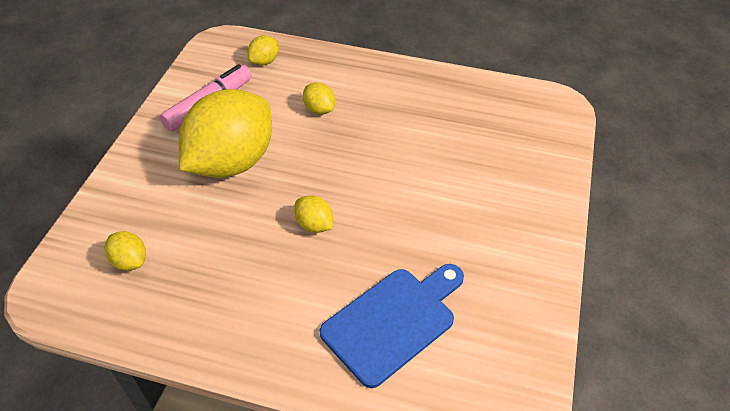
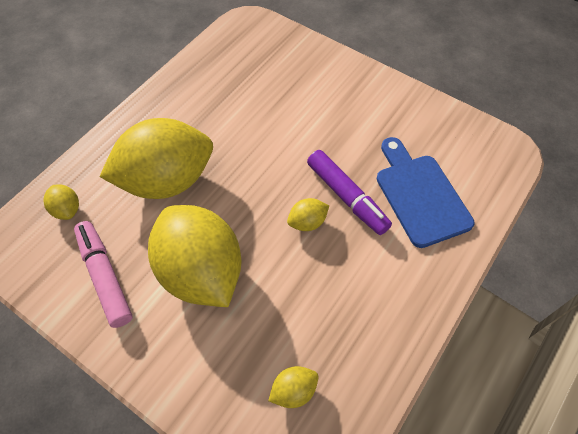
camera: 70 degrees left, 10 degrees up
(319, 109) = (167, 181): yellow lemon -> yellow lemon, size x2.48
(360, 251) = (347, 197): none -> purple marker

